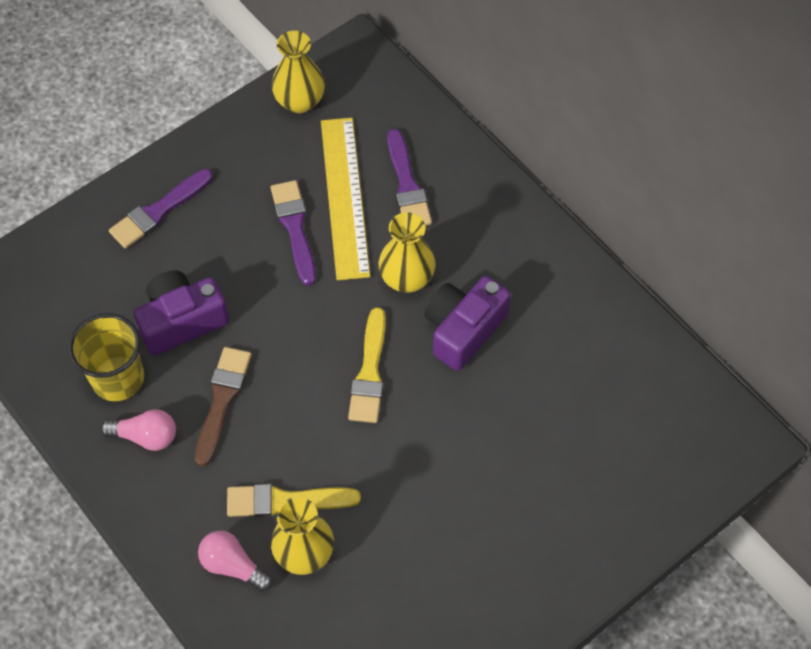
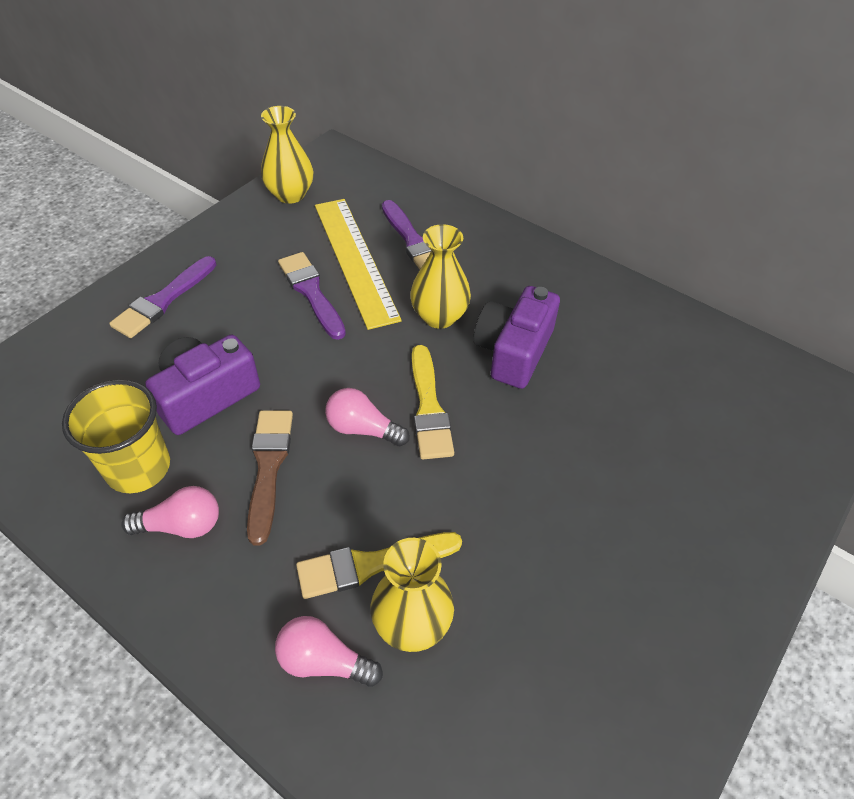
camera: 15 degrees left, 10 degrees down
(307, 381) = (363, 429): none -> pink light bulb

